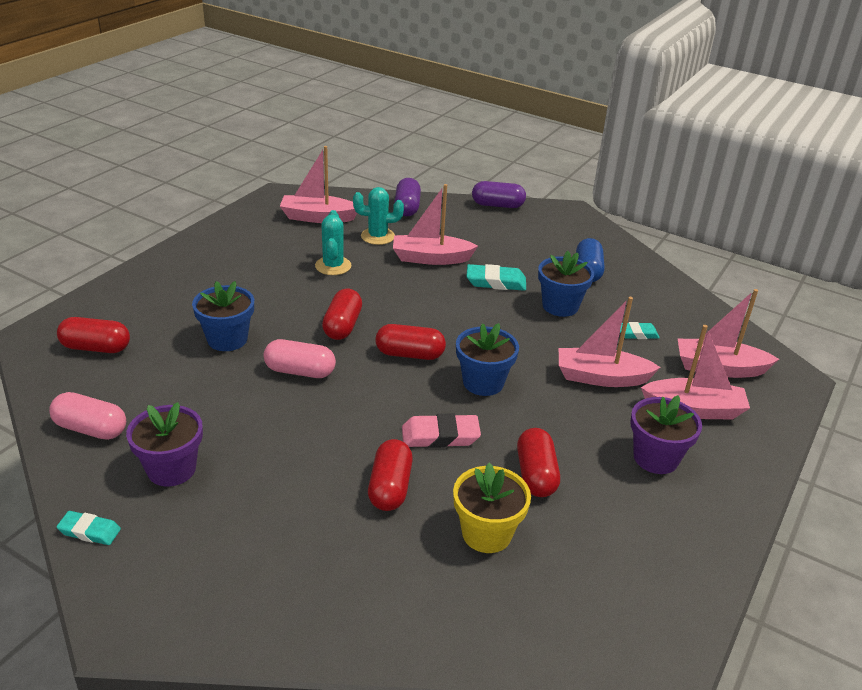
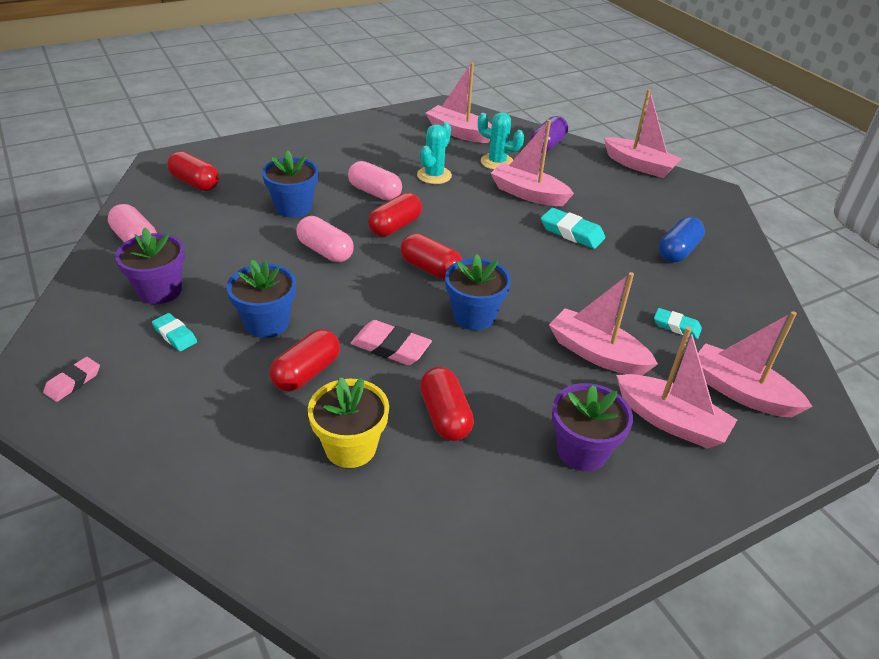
camera: 30 degrees right, 5 degrees up
(89, 531) = (64, 313): turquoise eraser -> turquoise eraser (175, 335)
(172, 592) = (73, 382): none -> pink eraser
(293, 299) = (375, 192): none -> pink capsule
(497, 205) = (639, 166): purple capsule -> pink boat
(536, 475) = (445, 416): red capsule -> red capsule turned 45 degrees counterclockwise
(560, 306) = (617, 274): blue flower pot -> blue flower pot (267, 323)

